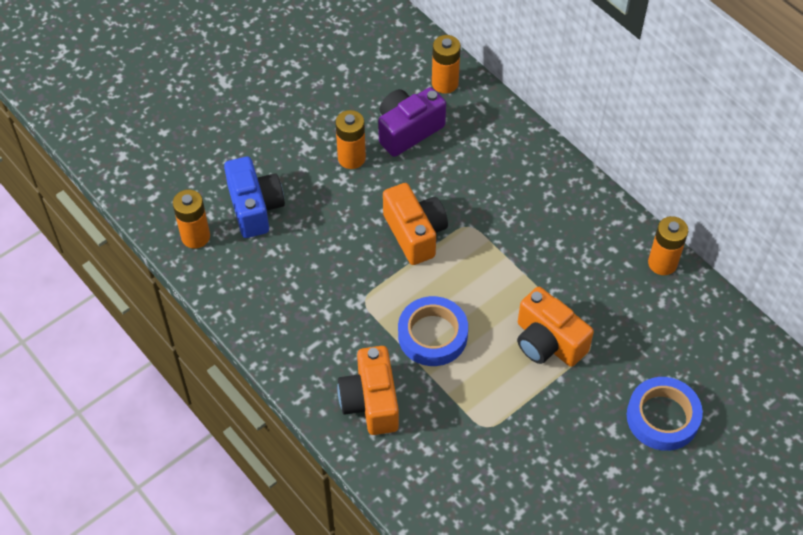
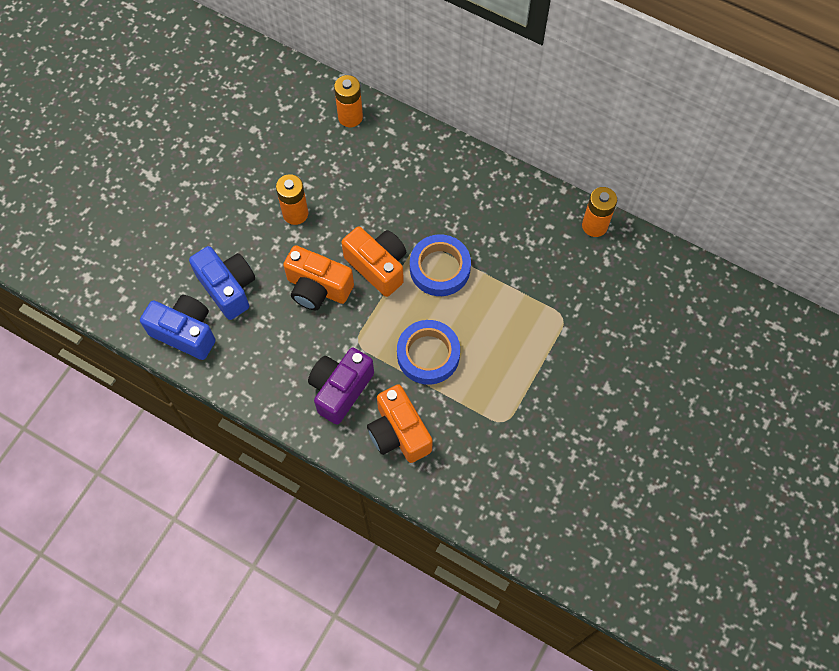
camera: 20 degrees left, 10 degrees up
(195, 236) = (185, 332): orange battery -> blue camera
(408, 130) = (335, 172): purple camera -> purple camera (340, 389)
(548, 342) = (526, 328): orange camera -> orange camera (318, 288)
(662, 417) = (643, 363): blue tape -> blue tape (440, 268)

